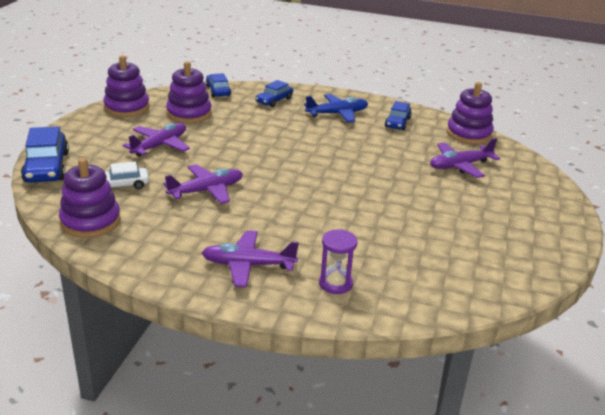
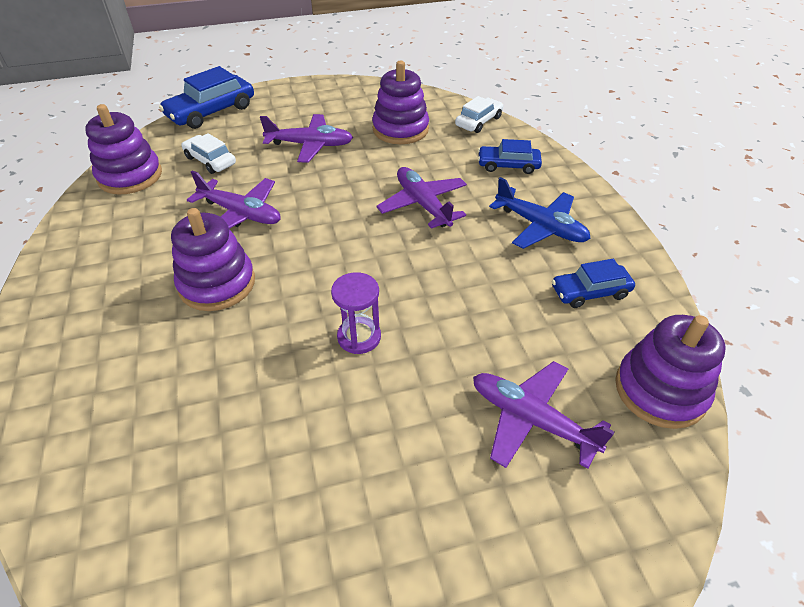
camera: 60 degrees right, 15 degrees up
(127, 107) = (369, 93): purple stacking toy -> purple stacking toy (217, 284)
(218, 91) = (478, 121): blue car -> white car
(248, 265) = (101, 310): purple plane -> purple plane (423, 204)
(335, 283) = (92, 404): purple hourglass -> purple hourglass (359, 337)

